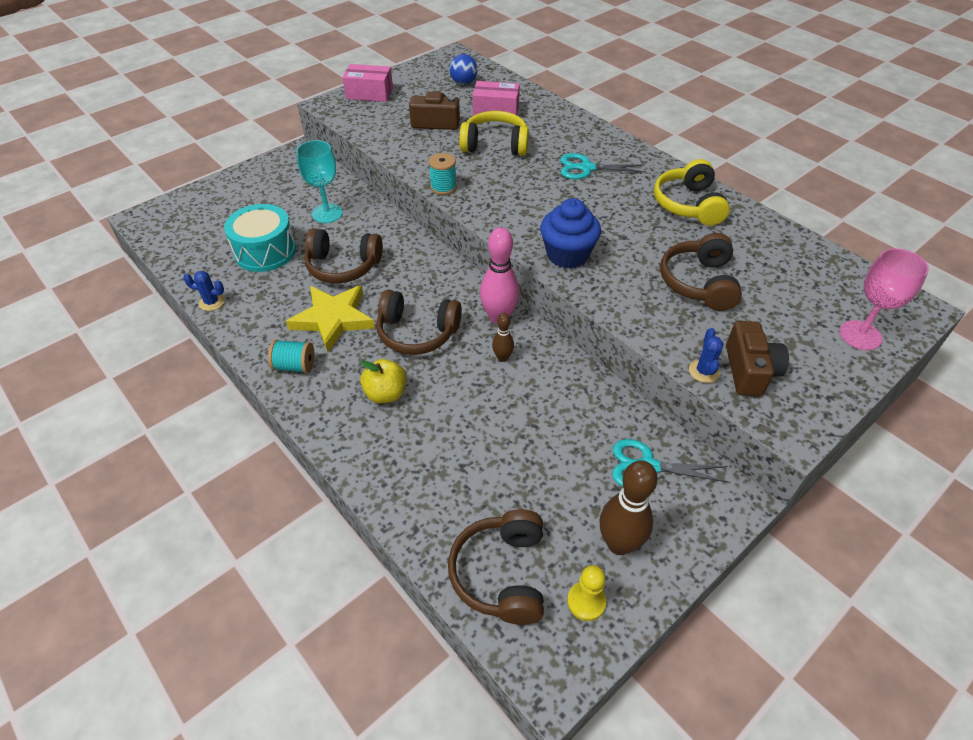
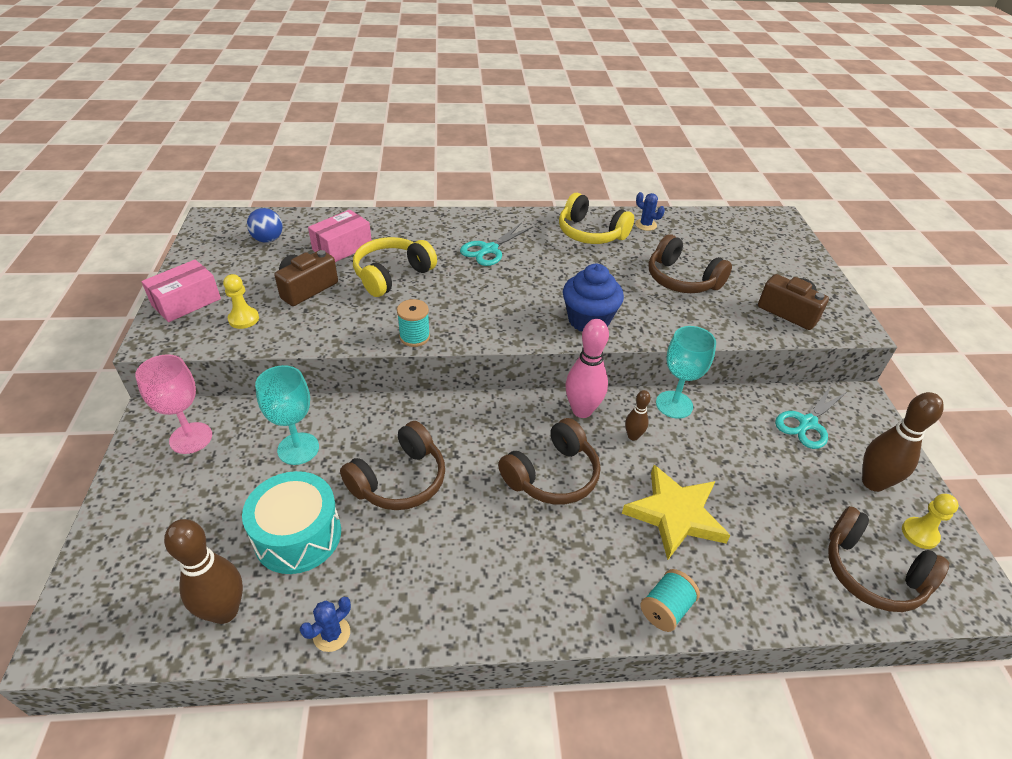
camera: 55 degrees left, 5 degrees down
(196, 256) = (224, 611): none -> brown bowling pin
(294, 366) = (514, 600): turquoise spool -> turquoise spool (666, 609)
(333, 319) = (473, 530): yellow star -> yellow star (675, 514)
(379, 119) = (244, 319): none -> yellow pawn
(386, 394) = (615, 542): yellow apple -> none
(567, 366) = (674, 404): none -> turquoise goblet
(704, 371) = (775, 331): blue cactus -> blue cactus (645, 225)
(860, 335) = (787, 251): pink goblet -> pink goblet (191, 438)

